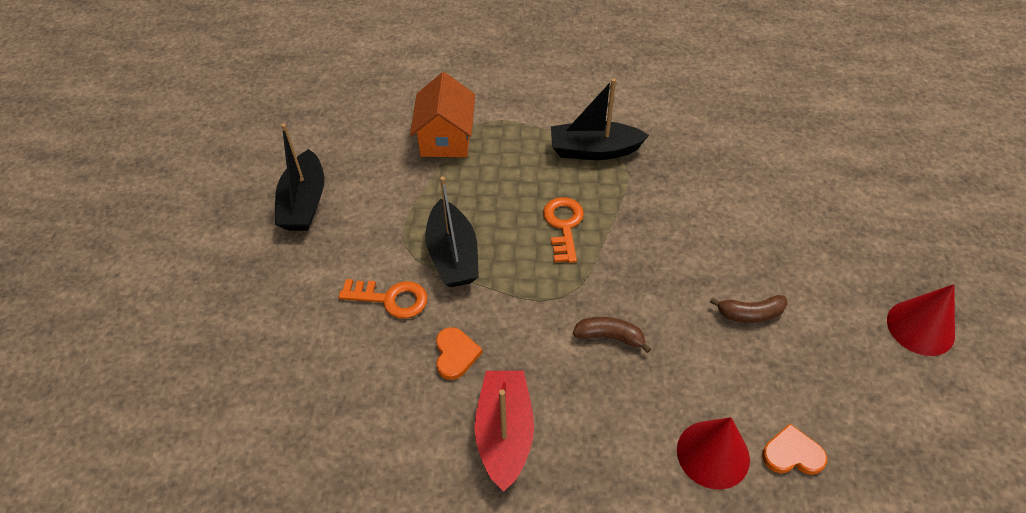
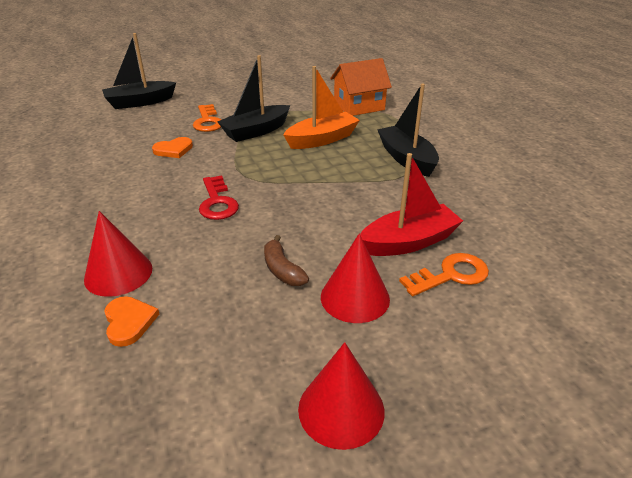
camera: 65 degrees right, 15 degrees down
(304, 203) = (265, 83): black boat -> black boat (140, 102)
(505, 433) = (115, 179): red boat -> red boat (409, 242)
(512, 201) = (322, 139): none -> orange boat
(563, 225) = (315, 162): orange key -> orange key (451, 275)
(609, 336) = (217, 202): brown banana -> red key
(803, 275) = (355, 297): none -> red cone

